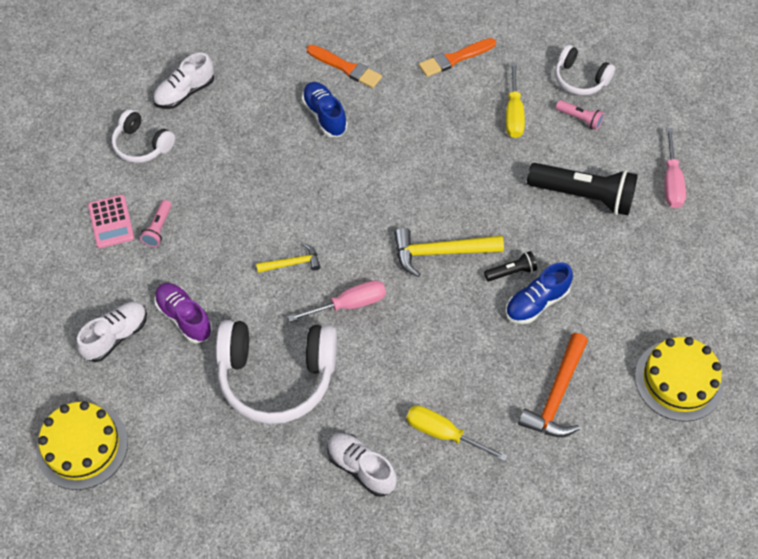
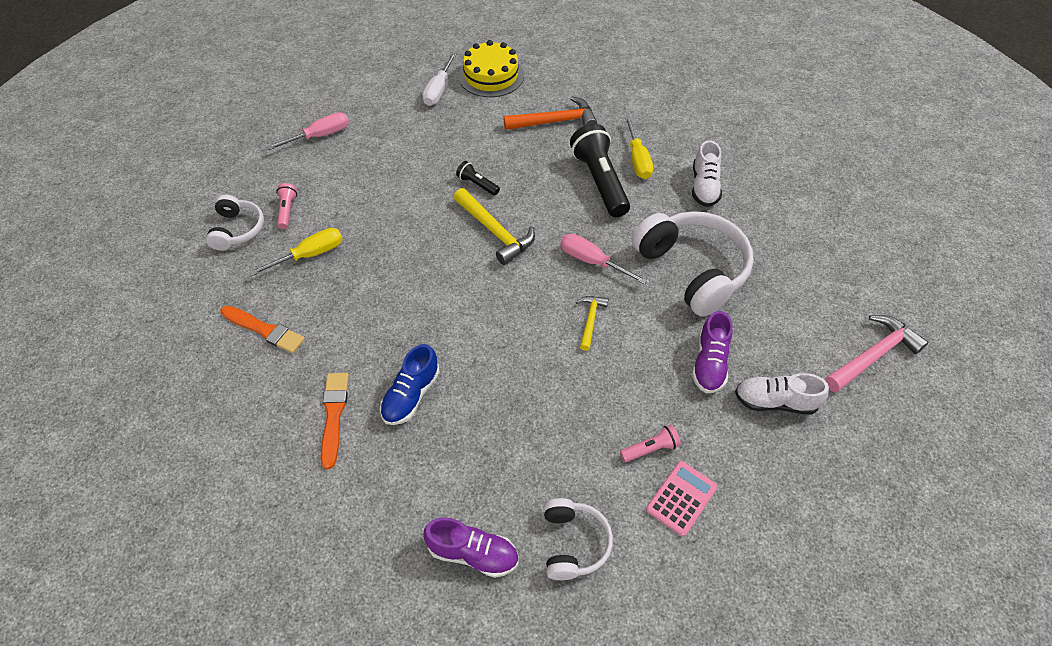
camera: 125 degrees left, 5 degrees down
(82, 446) = (873, 355): yellow cake -> pink hammer
(185, 92) = (473, 553): white shoe -> purple shoe
(292, 263) = (590, 320): yellow hammer -> yellow hammer turned 60 degrees clockwise
(536, 302) = (492, 160): blue shoe -> none
(584, 196) = (370, 176): black flashlight -> black flashlight (599, 181)
(683, 315) = (438, 90): none -> white screwdriver

